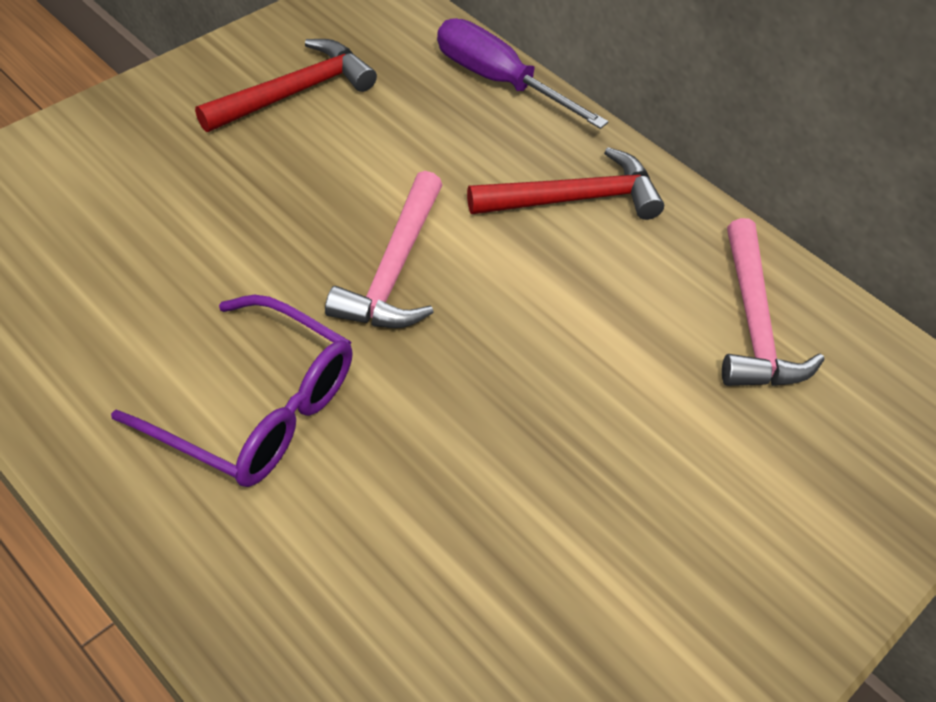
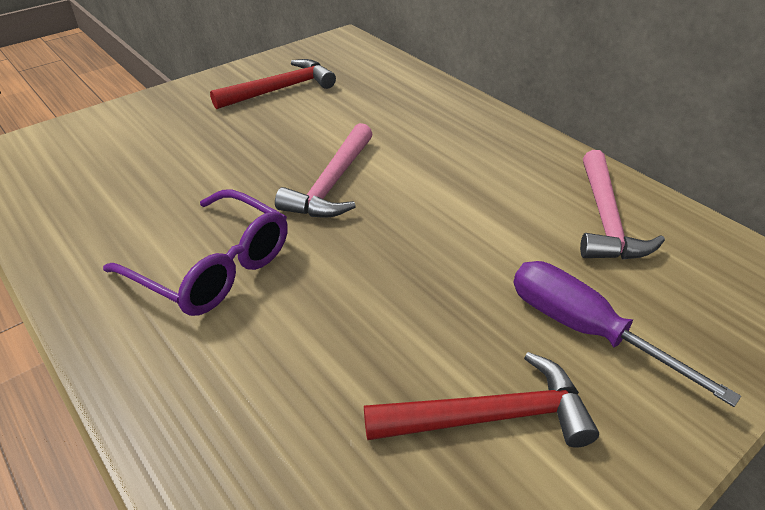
camera: 10 degrees right, 10 degrees down
(498, 81) = (420, 83): purple screwdriver -> purple screwdriver (585, 330)
(574, 199) = (468, 145): red hammer -> red hammer (490, 416)

